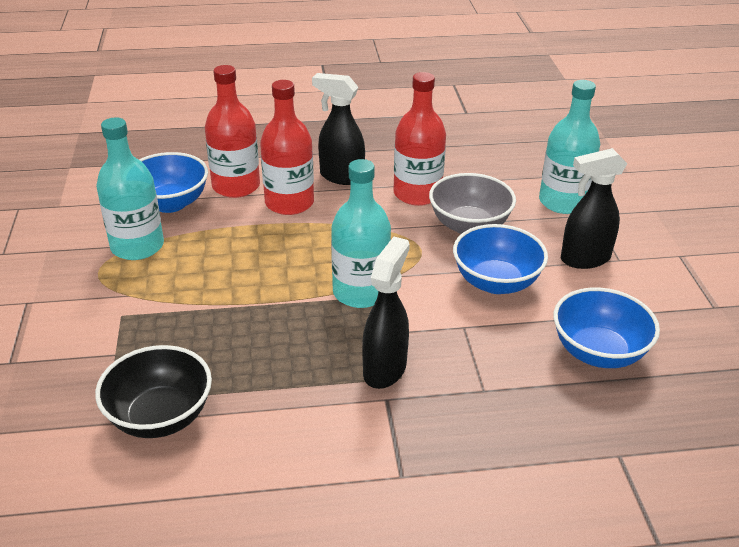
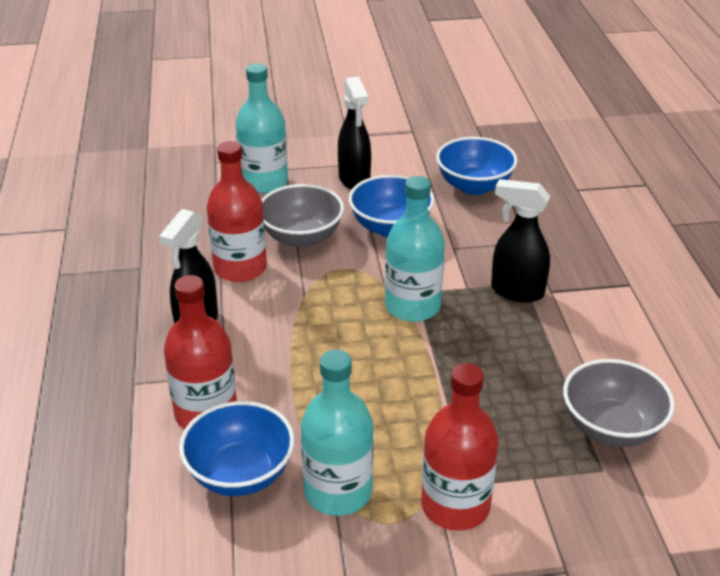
camera: 90 degrees left, 0 degrees up
(160, 417) = (611, 428): black bowl -> grey bowl
(289, 203) = (249, 363): red bottle -> red bottle (455, 506)

